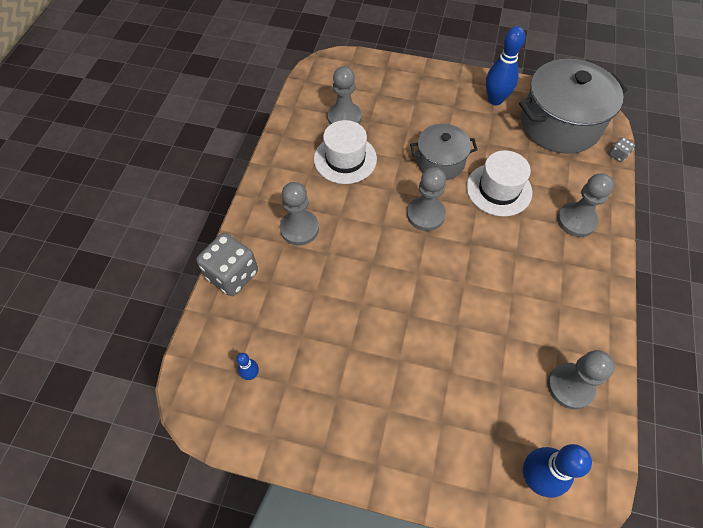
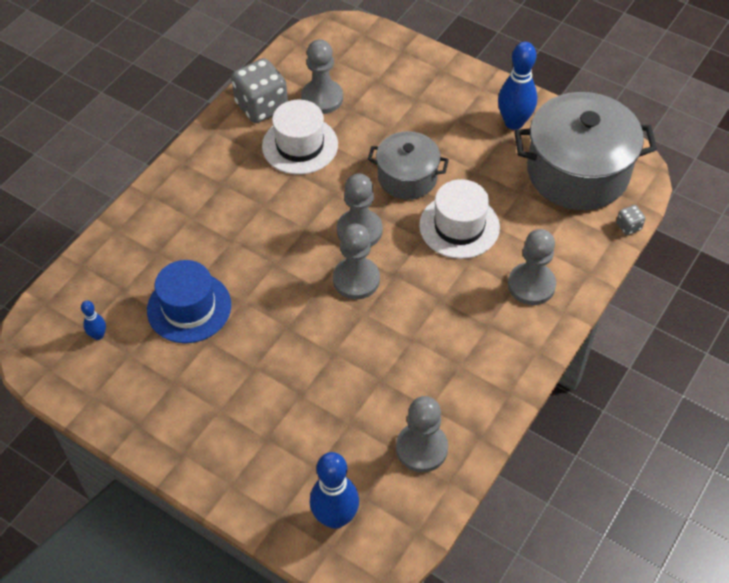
camera: 20 degrees right, 5 degrees down
(232, 275) = (122, 234): grey dice -> grey dice (261, 106)
(299, 228) = (213, 207): grey pawn -> grey pawn (356, 279)
(319, 323) = (189, 307): none -> blue hat

